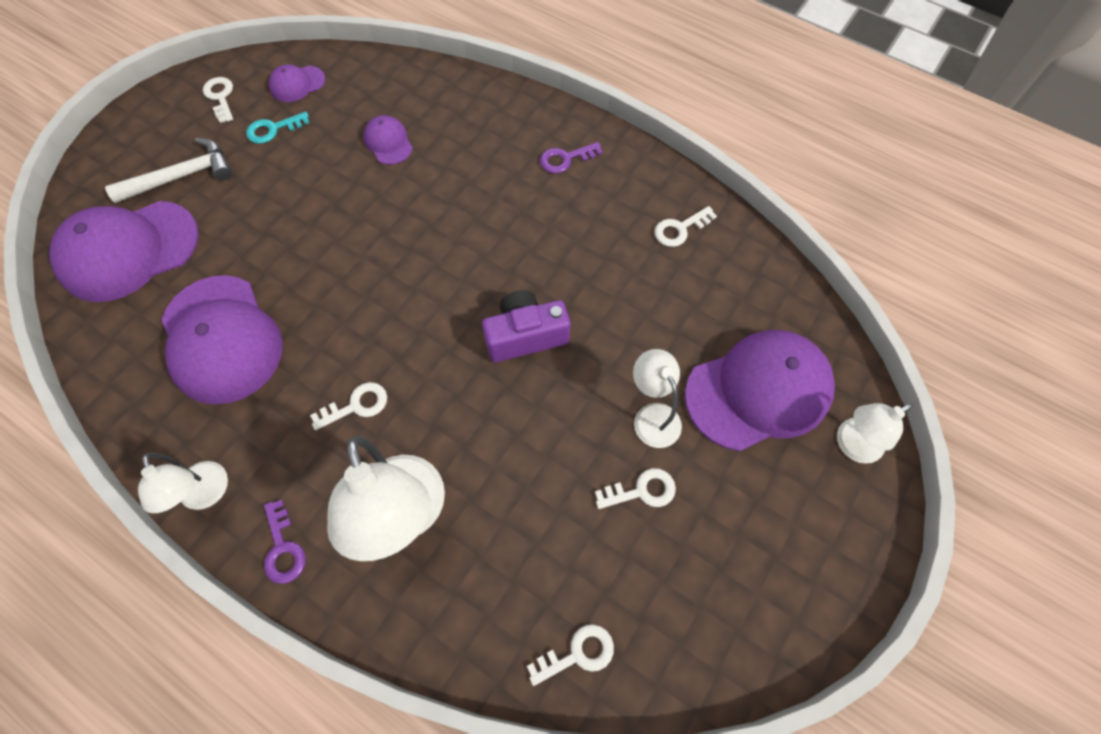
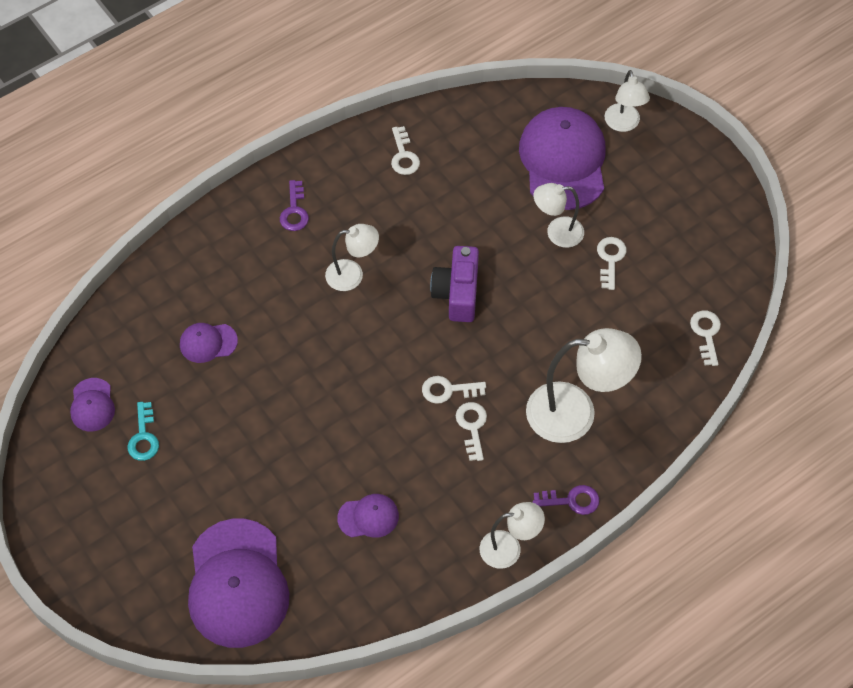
camera: 70 degrees left, 5 degrees down
(182, 176) = (166, 526): white hammer -> none
(220, 97) = (74, 477): white key -> white key (447, 390)
(221, 339) = (368, 517): purple cap -> purple cap, size x0.46
(510, 231) = (352, 274): none -> white lamp

